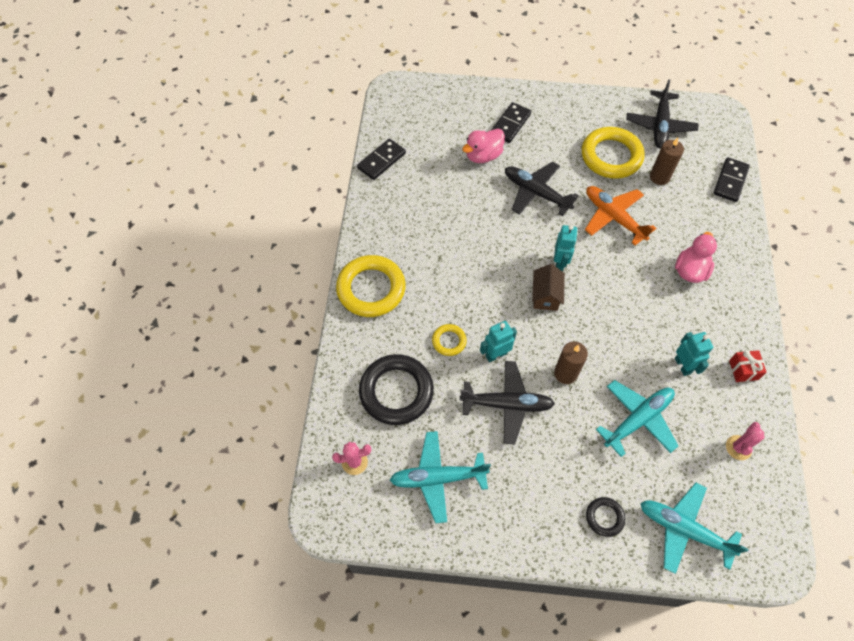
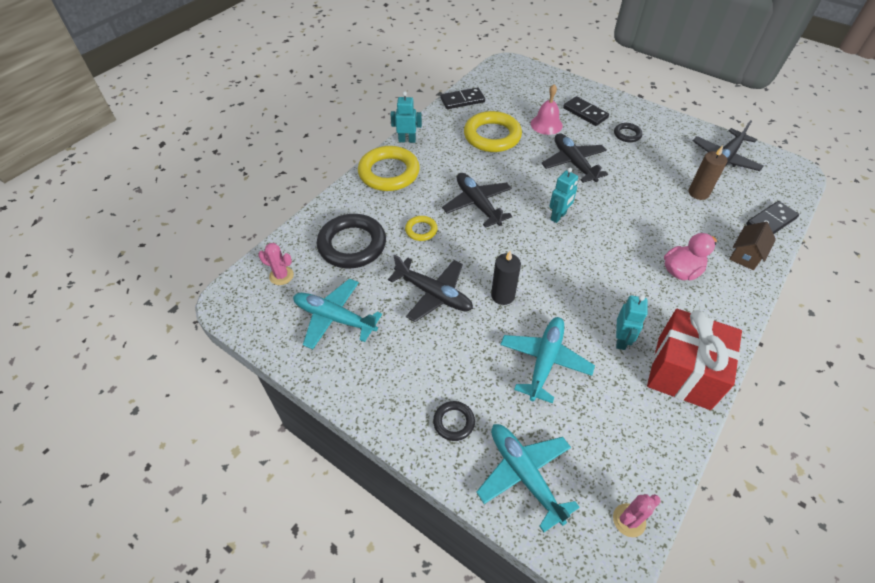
camera: 30 degrees right, 10 degrees down
(480, 285) = (477, 204): none -> black plane
(483, 156) = (546, 124): pink duck -> pink bell
(496, 354) = (452, 255): turquoise robot -> turquoise robot (407, 140)
(510, 124) = (585, 113): black domino -> black domino turned 75 degrees clockwise
(545, 295) = (528, 234): brown house -> brown house (746, 255)
(563, 135) = (627, 134): none -> black ring
(565, 373) = (502, 295): brown candle -> black candle
(611, 156) = (661, 163): yellow ring -> yellow ring (492, 136)
(613, 217) = (632, 204): orange plane -> none
(638, 419) = (544, 361): turquoise plane -> turquoise plane turned 60 degrees counterclockwise
(738, 447) = (633, 434): pink cactus -> pink cactus (629, 520)
(743, 370) = (683, 372): red gift -> red gift, size x2.40

